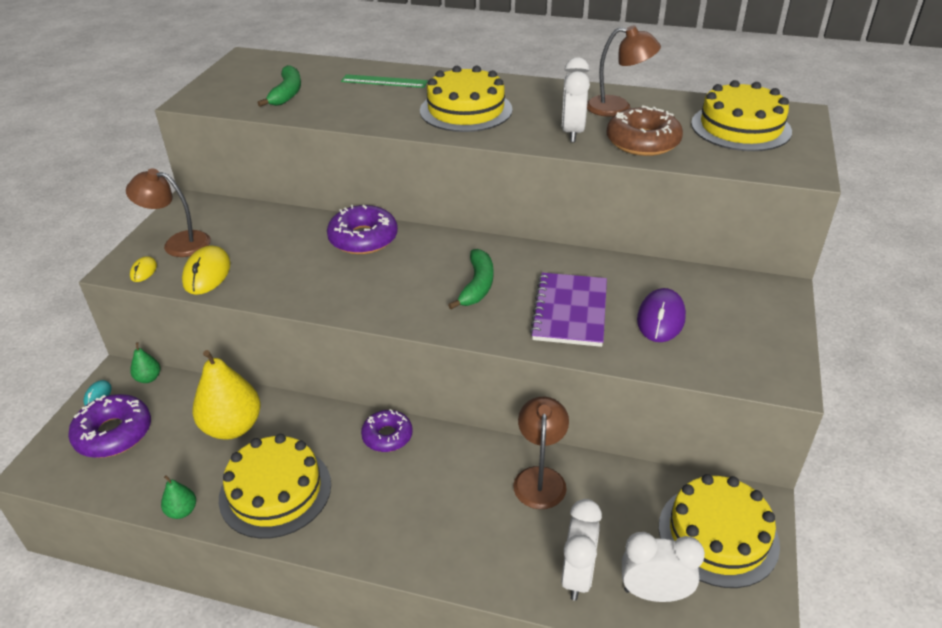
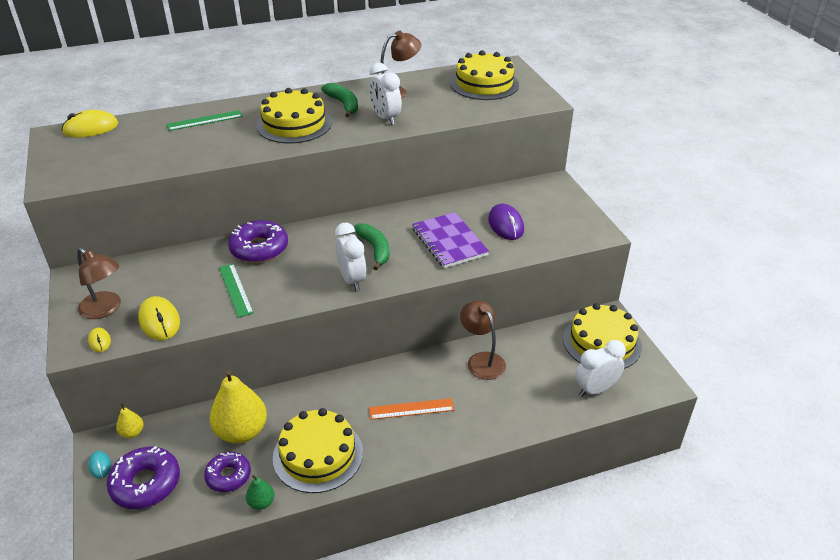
camera: 35 degrees left, 0 degrees up
(148, 378) = (132, 433): green pear -> yellow pear
(178, 243) = (105, 309): brown lamp -> brown lamp turned 120 degrees counterclockwise
(280, 60) = (91, 128): none -> yellow mouse
(287, 93) = (133, 153): green banana -> green banana (343, 104)
(300, 271) = (235, 289): none -> green ruler
(387, 436) = (362, 383): purple donut -> purple donut (228, 476)
(410, 493) = (411, 409): none -> orange ruler
(577, 575) = (549, 402): white clock -> white clock (352, 280)
(642, 142) = (436, 111): brown donut -> none

